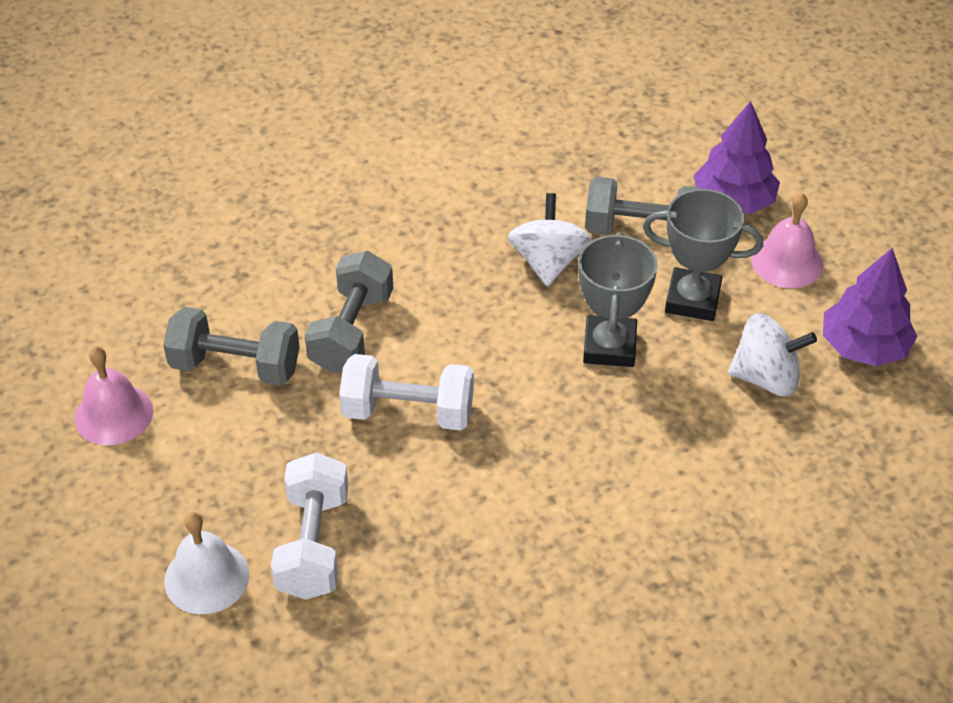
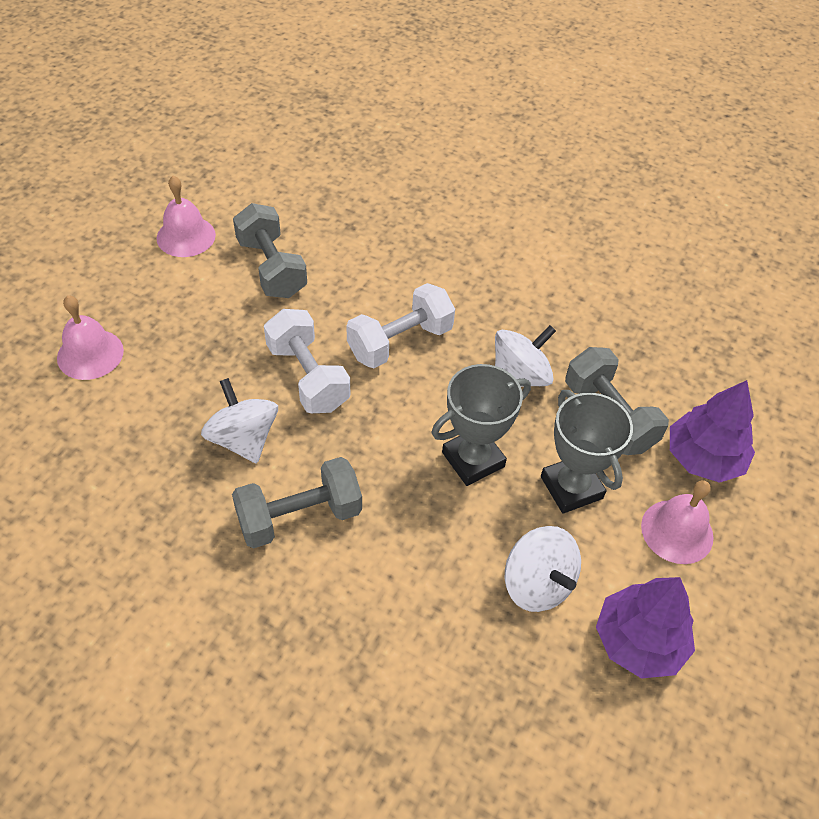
camera: 50 degrees right, 5 degrees up
(206, 577) = (90, 354): white bell -> pink bell
(313, 544) = (155, 392): white dumbbell -> white dumbbell (400, 342)
(351, 331) = (352, 307): grey dumbbell -> grey dumbbell (299, 516)
(439, 501) = (243, 439): none -> white spinning top

